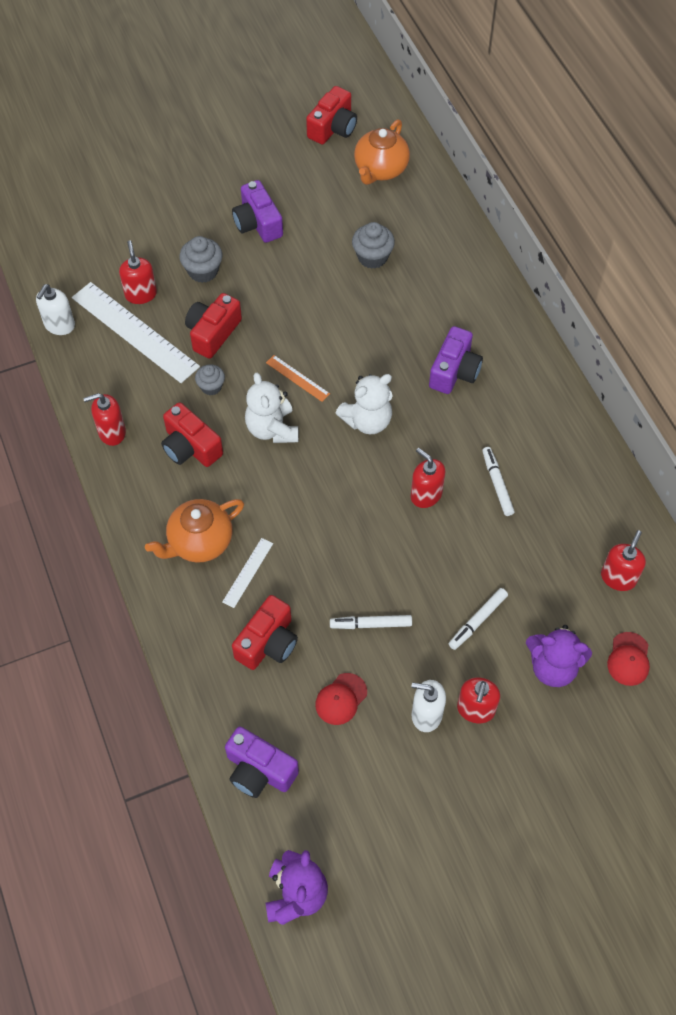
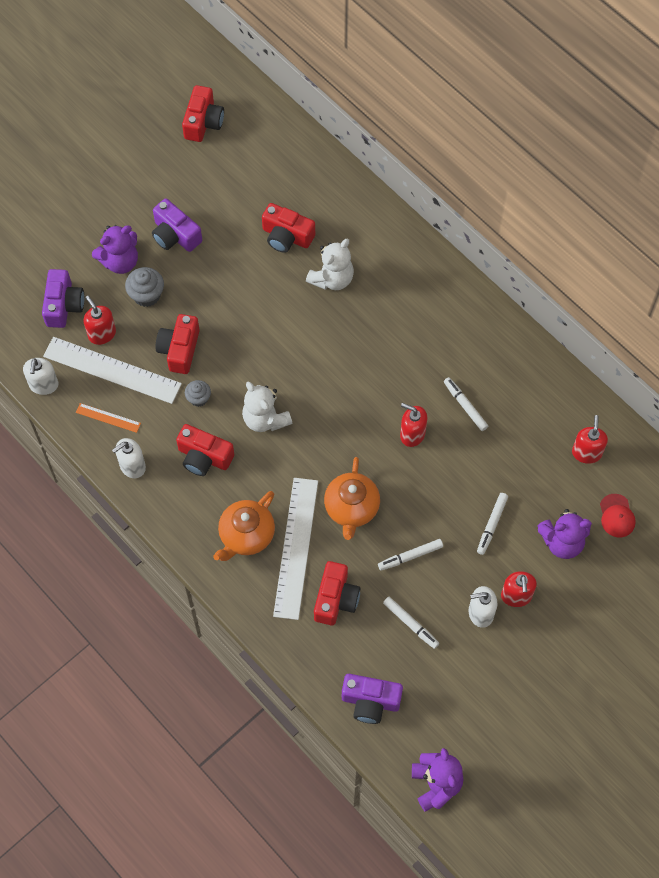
camera: 20 degrees left, 5 degrees up
(111, 432) = (132, 466): red soap dispenser -> white soap dispenser
(191, 232) = (120, 261): none -> purple teddy bear
(248, 572) = (296, 547): white ruler -> white ruler, size x2.17
(297, 378) = (268, 367): orange ruler -> orange ruler (108, 418)
(341, 699) = (410, 624): red cap -> white marker
(367, 421) = (340, 386): white teddy bear -> white teddy bear (332, 279)
(372, 257) = (286, 236): grey cupcake -> red camera
(380, 169) = (261, 150): orange teapot -> orange teapot (351, 508)
(454, 371) = (394, 319): purple camera -> purple camera (64, 305)

